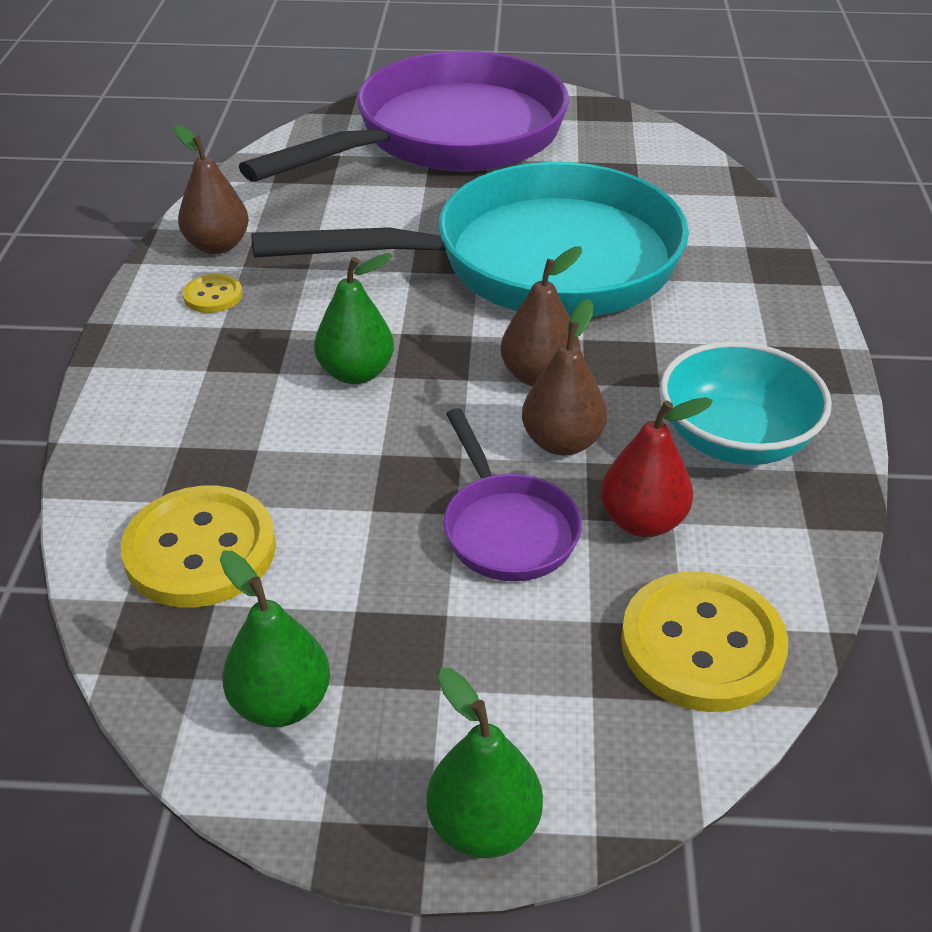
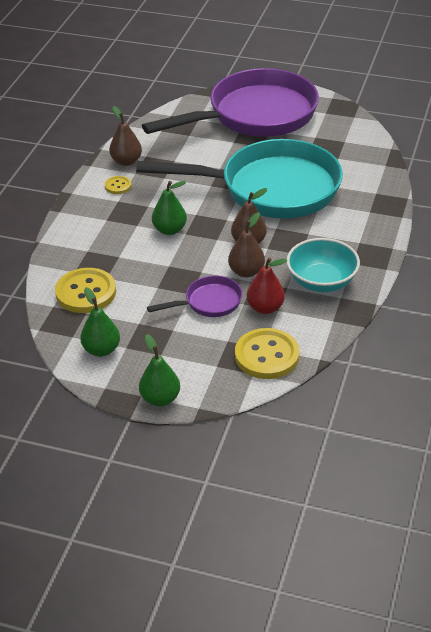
camera: 15 degrees right, 0 degrees up
(507, 528) = (209, 302): purple pan -> purple pan turned 105 degrees counterclockwise

